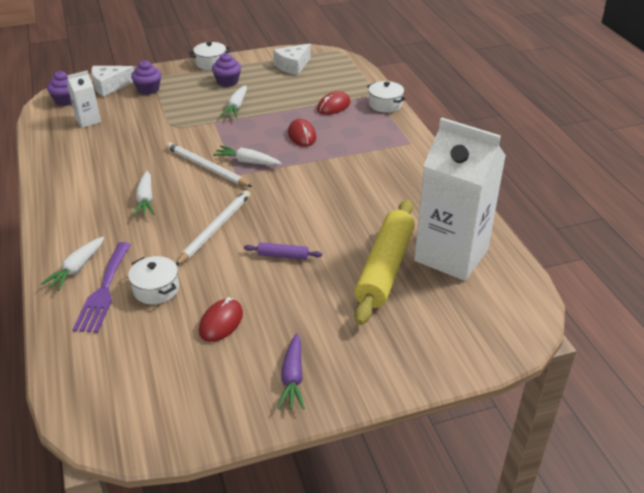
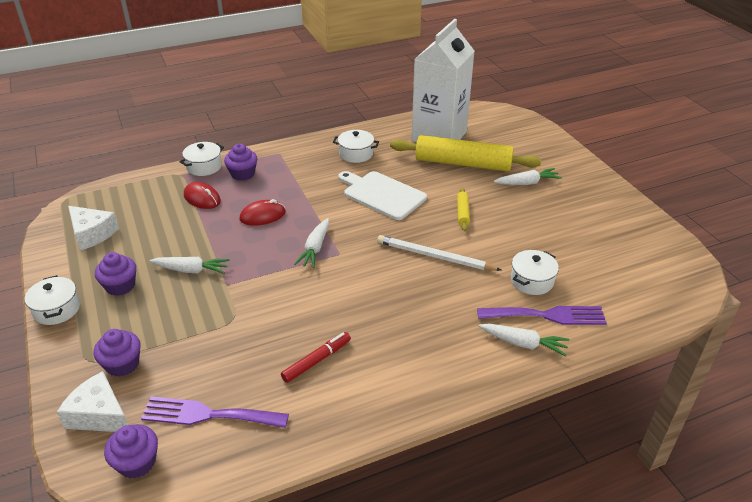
camera: 95 degrees left, 0 degrees up
(88, 120) = (208, 415): white carton -> purple fork
(110, 86) = (99, 414): white cheese -> white cheese turned 150 degrees clockwise
(113, 161) = (316, 361): none -> red marker
(145, 200) = (395, 315): white carrot -> white carrot (527, 183)
(207, 167) = (328, 277): white pencil -> none
(221, 322) = (555, 237): red mouse -> none
(283, 256) = (462, 213): purple rolling pin -> yellow rolling pin
(292, 378) = (594, 198): purple carrot -> none
(326, 203) = (382, 194): none -> white cutting board
(371, 124) = (243, 174): none -> purple cupcake
(407, 190) = (356, 154): none -> white pot

